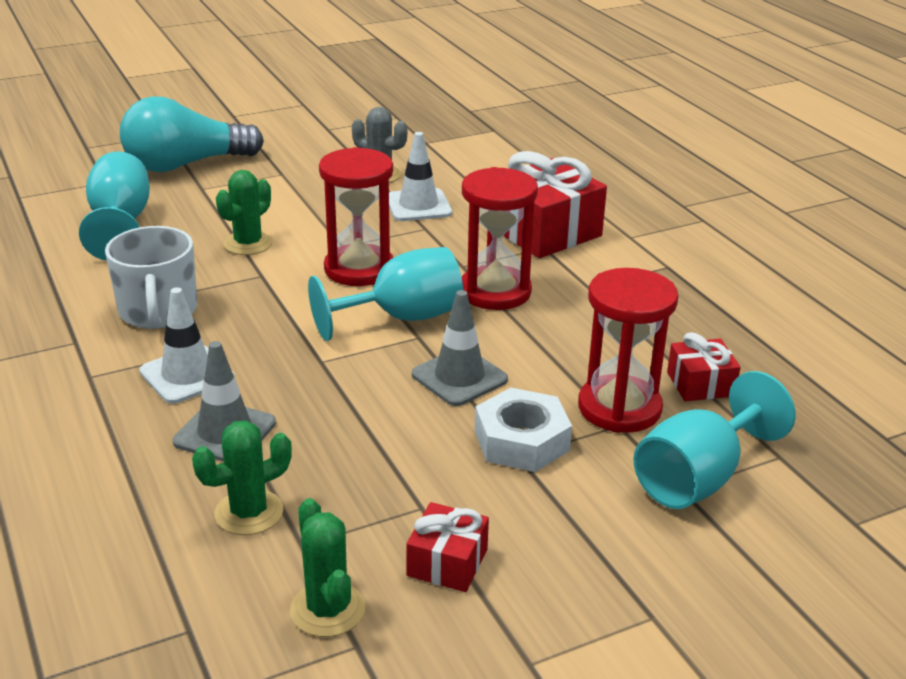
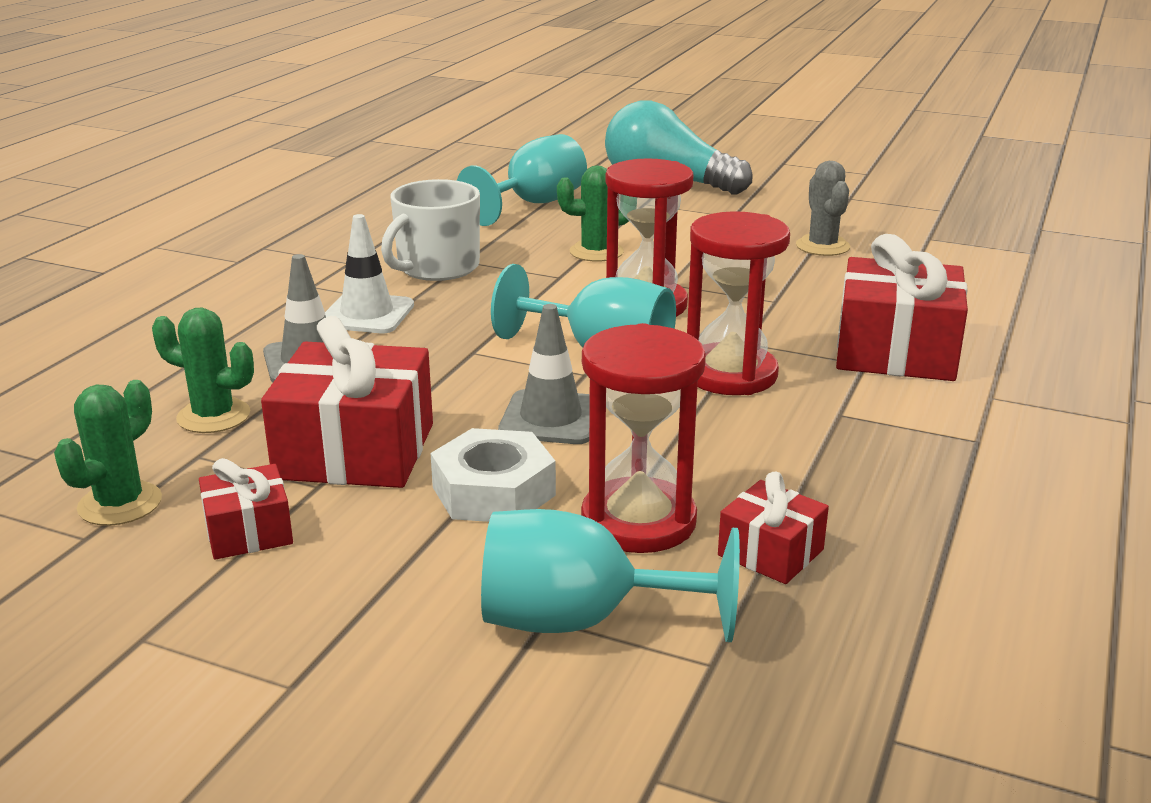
camera: 50 degrees right, 5 degrees down
(395, 471) = (355, 451): none -> red gift
(418, 206) = (807, 282): white traffic cone -> none

